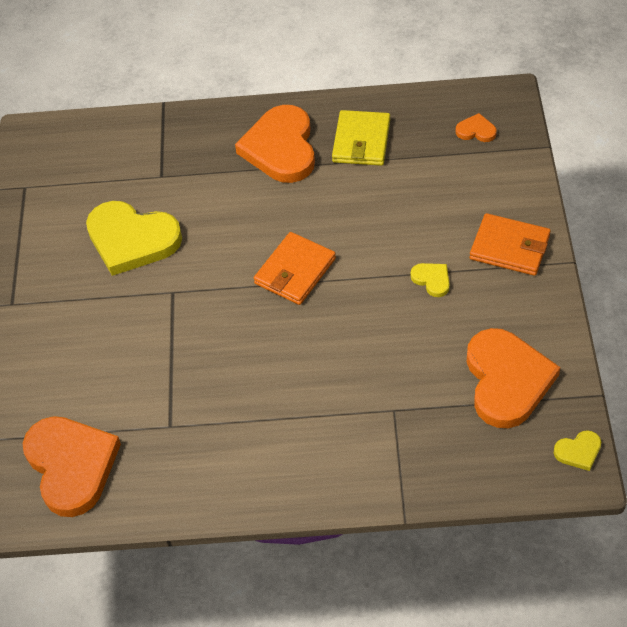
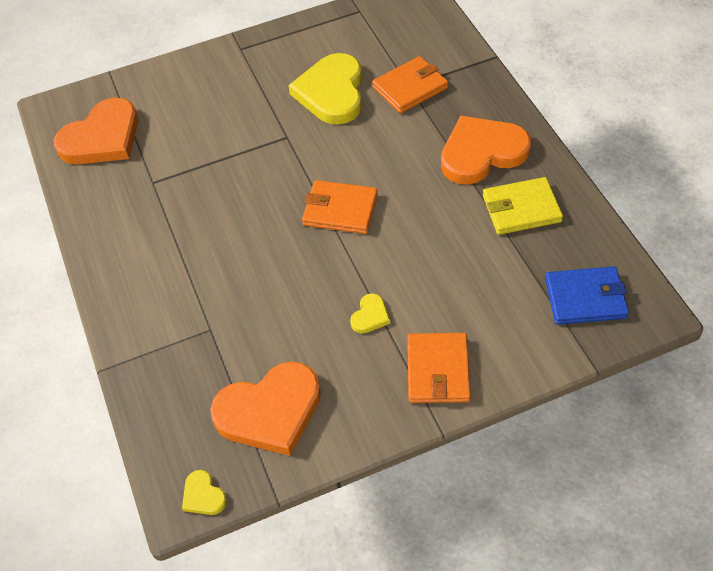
camera: 70 degrees right, 0 degrees up
(164, 176) = (410, 88): none -> orange wallet
(476, 131) = (585, 298): orange heart -> blue wallet

